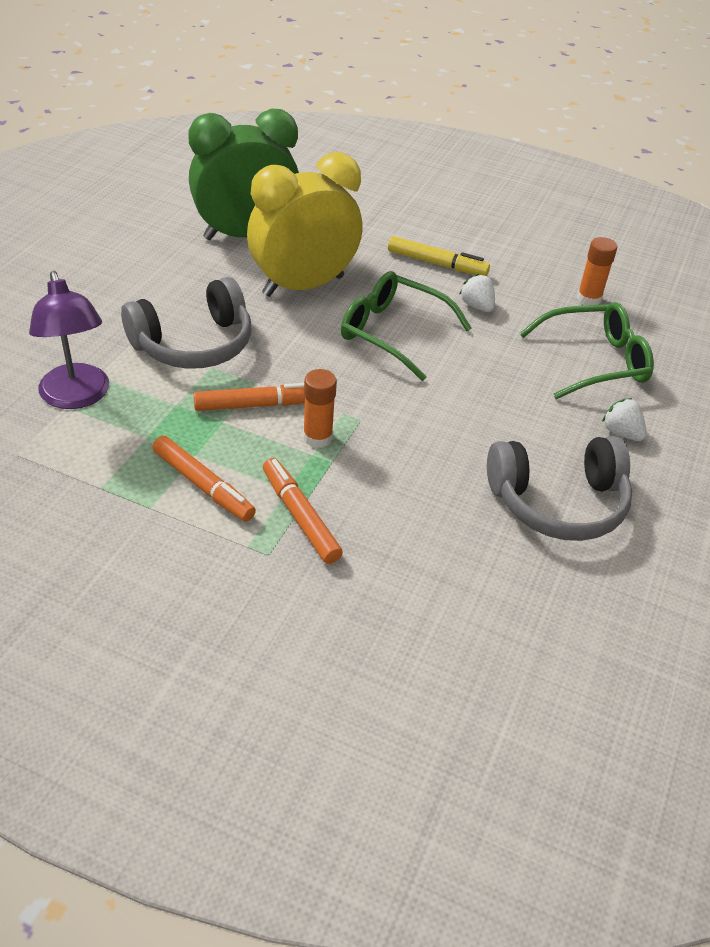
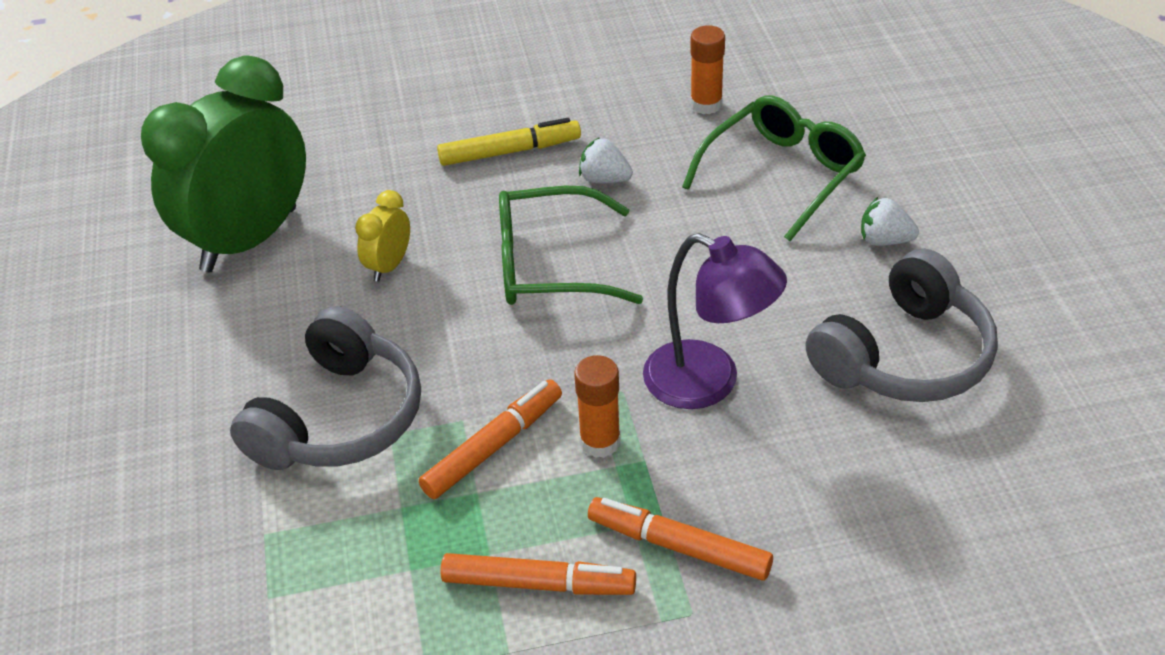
camera: 30 degrees left, 0 degrees up
(77, 397) = (269, 577): purple lamp -> purple lamp (709, 383)
(303, 286) = (389, 266): yellow clock -> yellow clock, size x0.42

